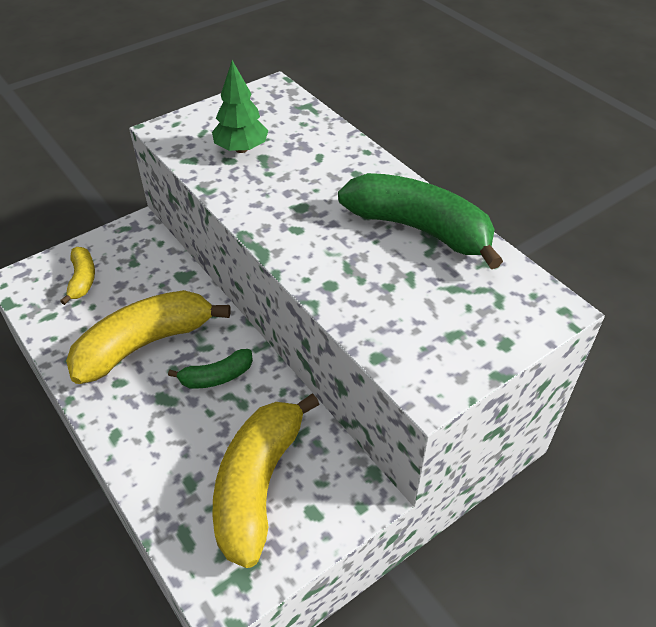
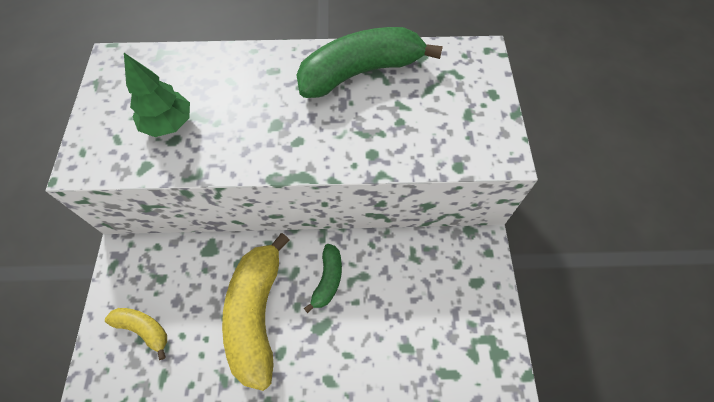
camera: 55 degrees left, 15 degrees up
(258, 485) = (436, 303): yellow banana -> none

